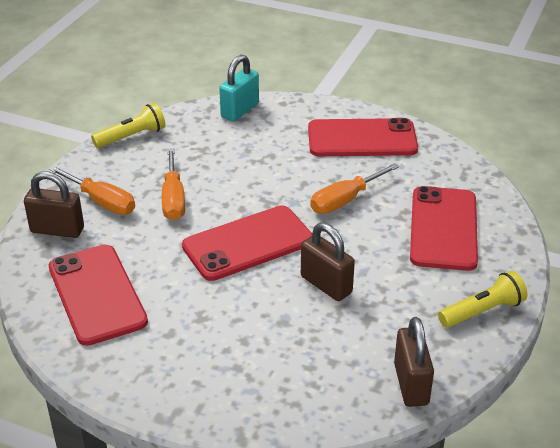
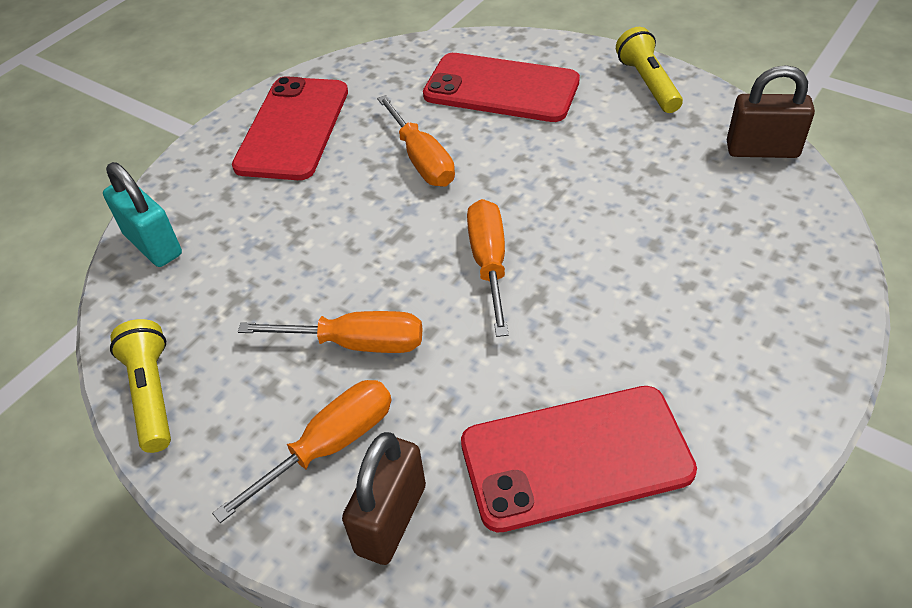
camera: 75 degrees left, 10 degrees up
(248, 243) = (489, 263): red phone -> orange screwdriver
(326, 285) = (588, 196): brown padlock -> none

